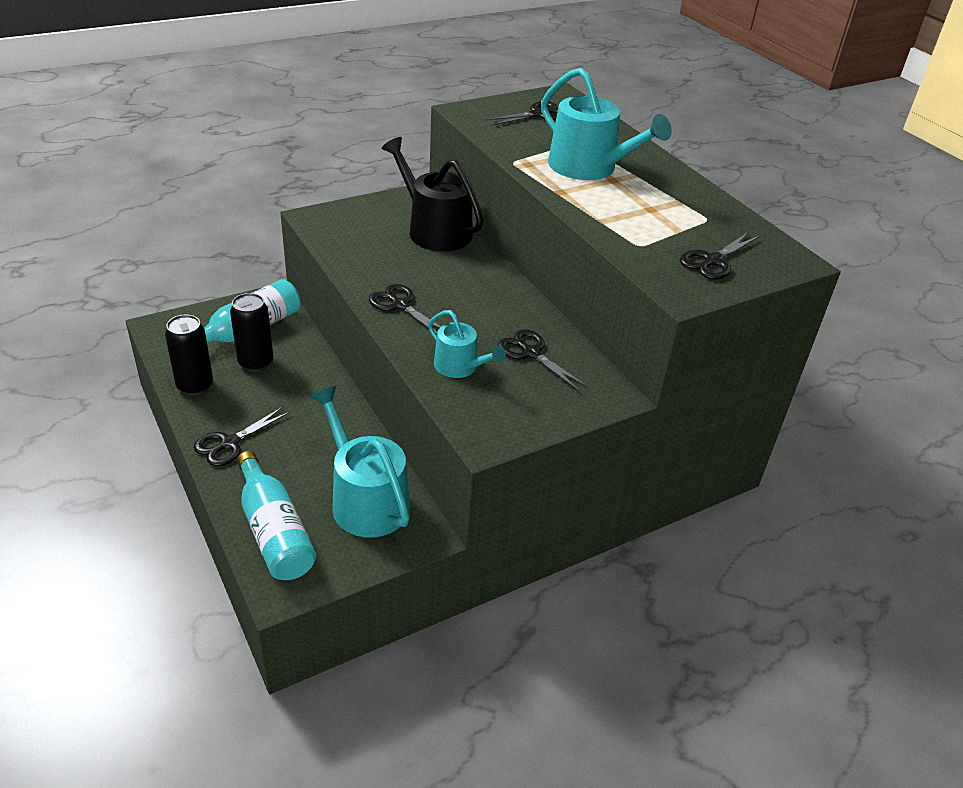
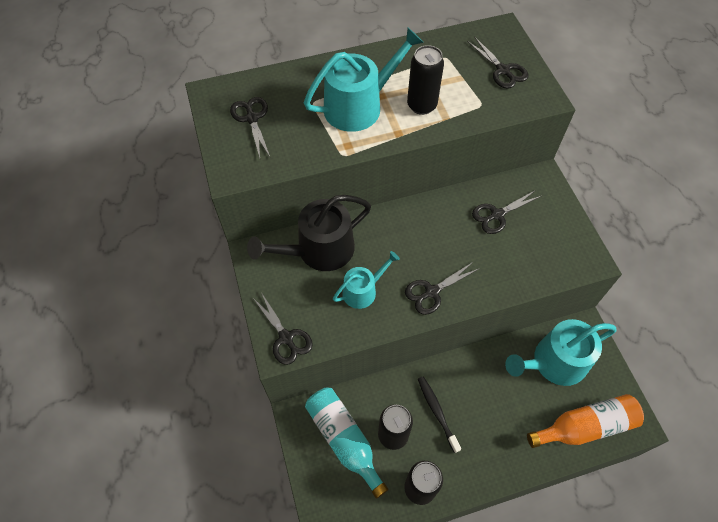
camera: 75 degrees left, 20 degrees up
(229, 443) = (493, 458): black scissors -> black scissors (286, 338)
(274, 531) = (585, 426): turquoise bottle -> orange bottle
(285, 394) = (437, 412): none -> black toothbrush
(460, 367) = (512, 262): turquoise watering can -> turquoise watering can (363, 290)
(613, 205) = (421, 105): none -> black can

